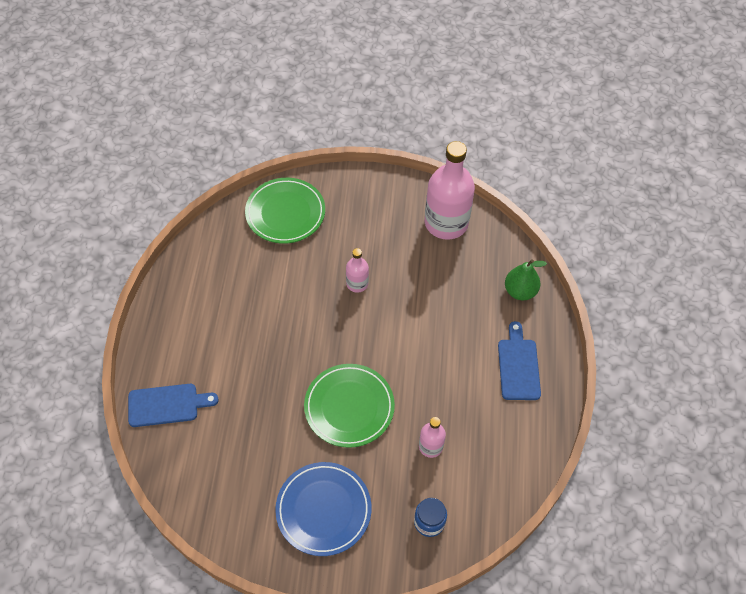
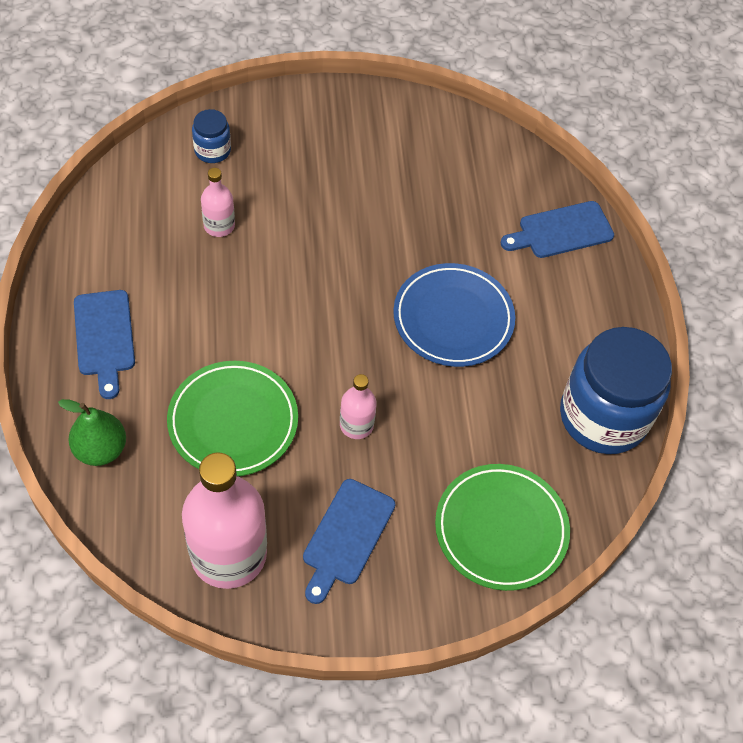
camera: 165 degrees right, 0 degrees up
(197, 266) = (603, 416): none -> blue jar
(323, 510) = (337, 148): blue plate -> blue plate (453, 318)
(349, 407) = (331, 257): green plate -> green plate (233, 421)
(376, 222) = (346, 536): none -> blue cutting board

